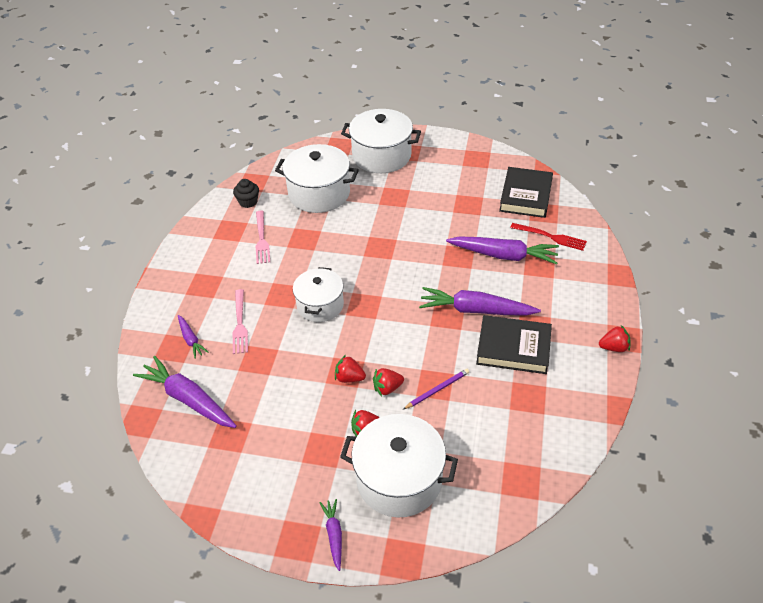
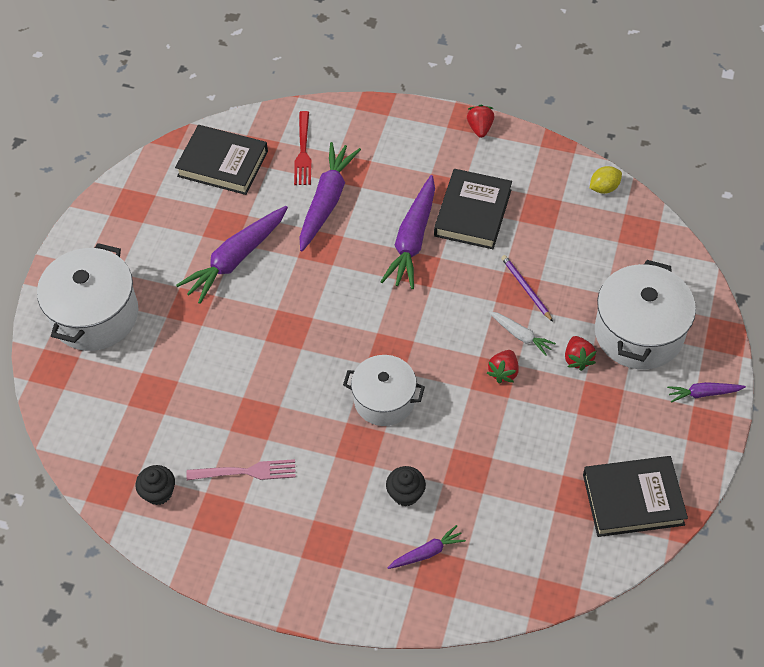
camera: 85 degrees left, 10 degrees up
(188, 399) = (525, 548): purple carrot -> purple carrot (236, 259)
(225, 475) = (633, 499): none -> black book
(240, 324) = (405, 494): pink fork -> black cupcake
(319, 193) = (162, 397): white pot -> none
(387, 388) = (520, 335): red strawberry -> white carrot
(551, 237) = (303, 151): red fork -> red fork turned 150 degrees clockwise
(568, 448) = (604, 188): none -> yellow lemon

